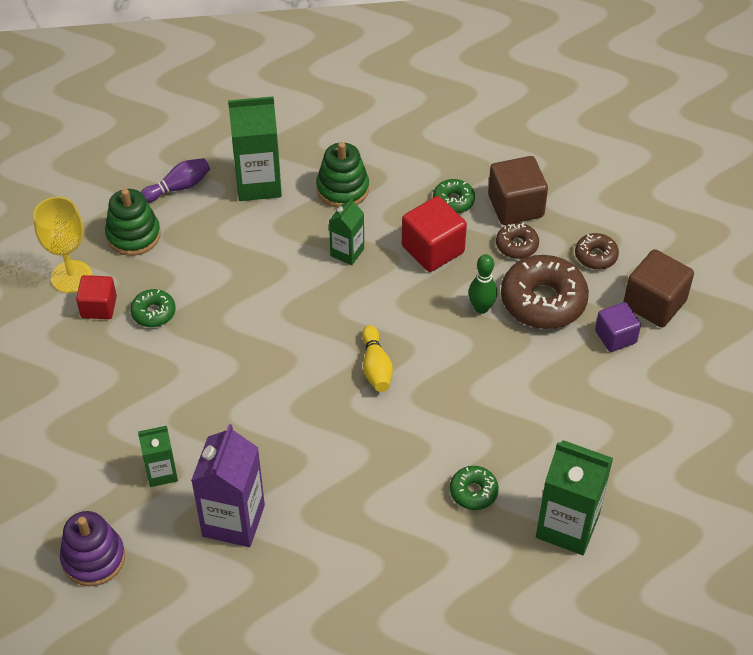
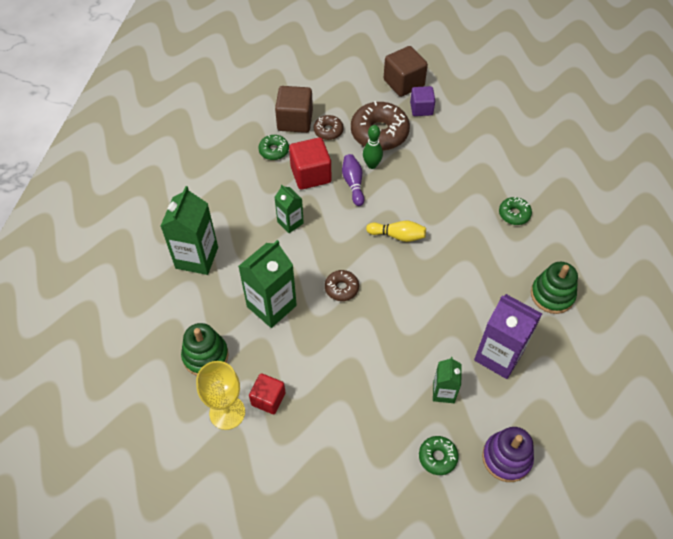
camera: 70 degrees left, 5 degrees up
(153, 313) = (291, 361): green donut -> green donut (437, 457)
(178, 187) = (171, 311): purple bowling pin -> purple bowling pin (353, 183)
(342, 189) = (230, 208): green stacking toy -> green stacking toy (552, 295)
(567, 526) = (552, 177): green carton -> green carton (271, 306)
(596, 256) = (355, 96): brown donut -> brown donut (341, 288)

